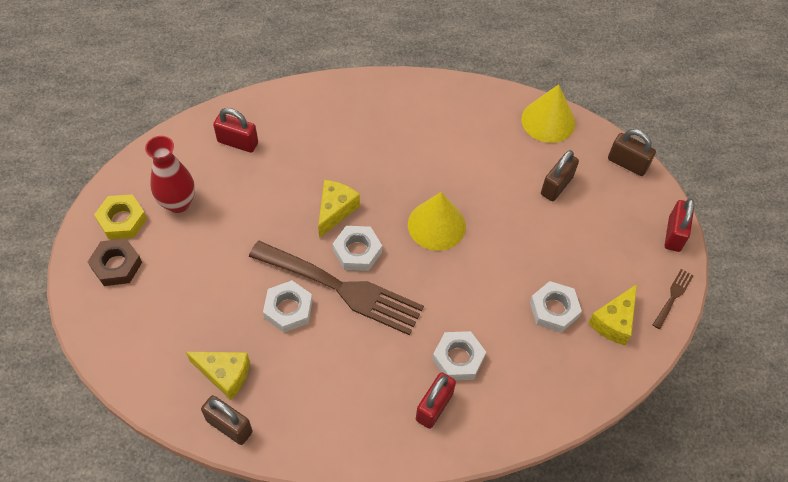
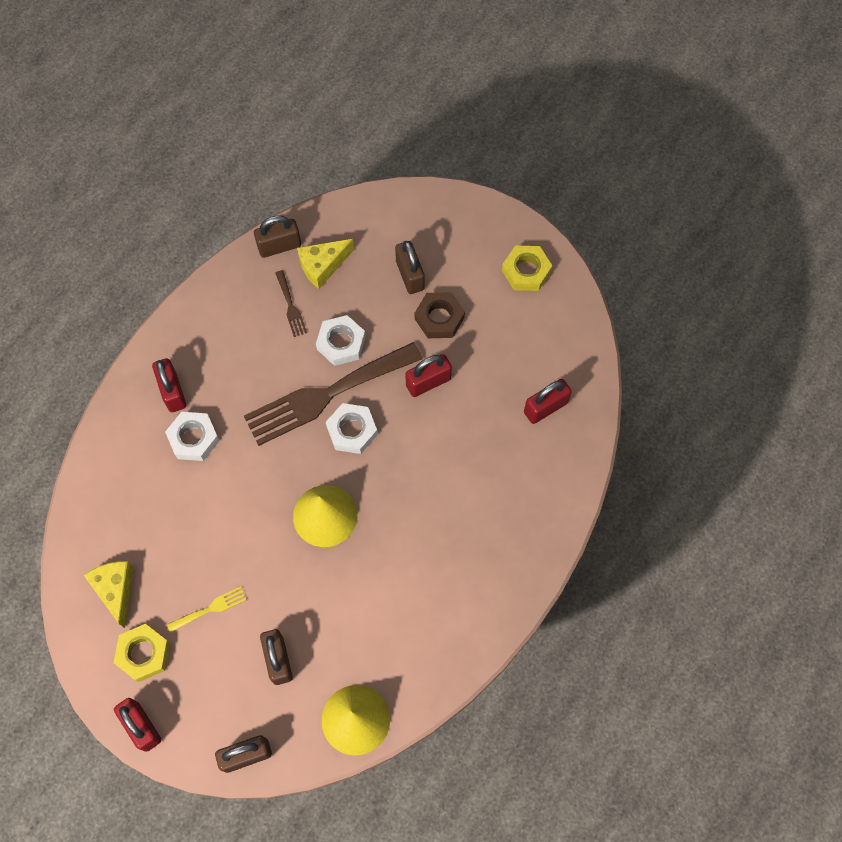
camera: 130 degrees right, 10 degrees up
(116, 265) = (482, 245): brown nut -> brown nut (439, 318)
(178, 203) = (512, 322): red vase -> none
(185, 300) = (410, 275): none -> brown padlock
(275, 227) = (428, 382): none -> red padlock
(335, 210) = (407, 441): yellow cheese -> none
(554, 310) = (168, 549): white nut -> none
(565, 250) = (211, 608): none -> yellow fork
(633, 268) = (143, 654): none -> yellow nut
(673, 296) = (91, 664): brown fork -> brown fork (291, 306)

